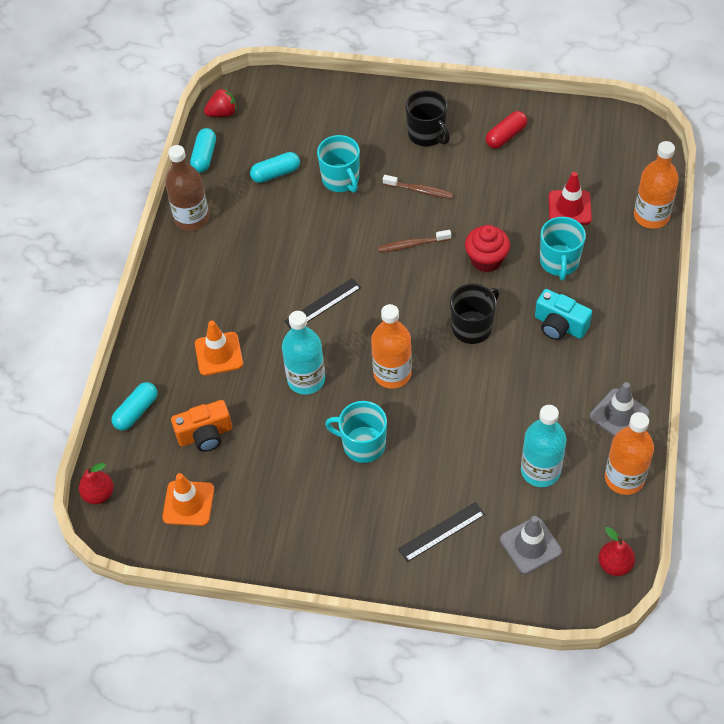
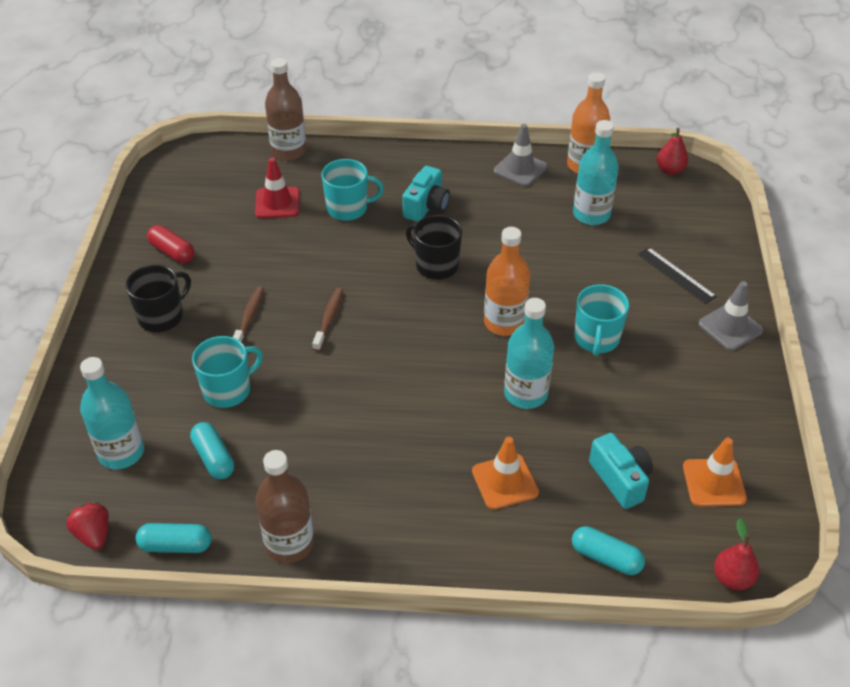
camera: 100 degrees left, 10 degrees down
(205, 435) = (620, 479): orange camera -> turquoise camera
(290, 121) = (121, 452): none -> turquoise bottle
(323, 304) = (420, 389): black ruler -> none
(412, 245) = (329, 319): brown toothbrush -> brown toothbrush turned 150 degrees counterclockwise
(486, 260) = (348, 259): red cupcake -> none
(530, 545) = (669, 218): grey traffic cone -> grey traffic cone (730, 327)
(651, 216) = (289, 151): orange bottle -> brown bottle

